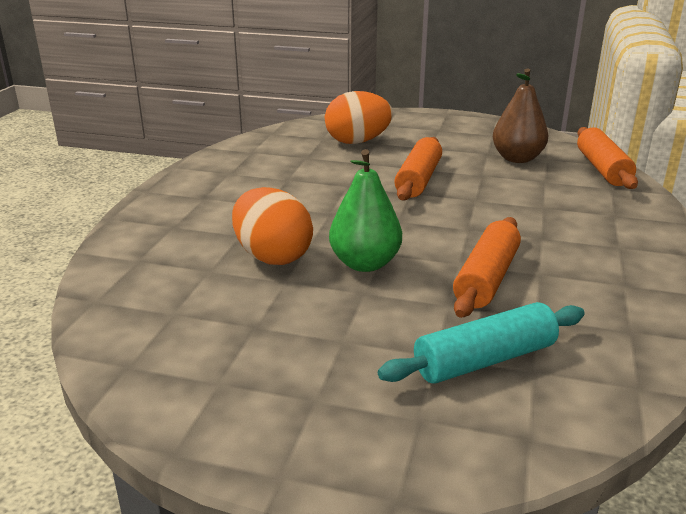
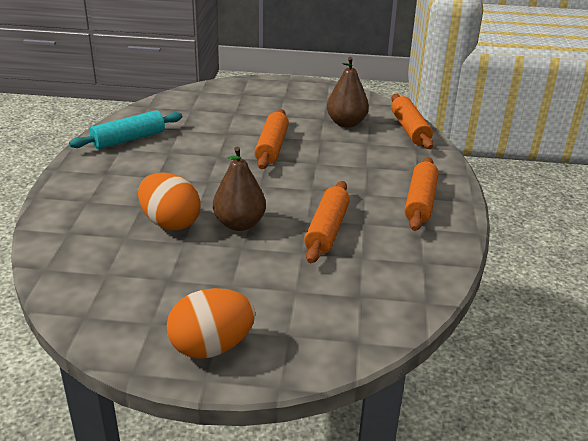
camera: 10 degrees left, 5 degrees up
(357, 142) = (220, 112): orange egg -> orange egg (211, 347)
(365, 263) = (239, 224): green pear -> brown pear
(485, 360) = (328, 292): turquoise rolling pin -> turquoise rolling pin (129, 139)
(622, 252) = (420, 202): none -> orange rolling pin

